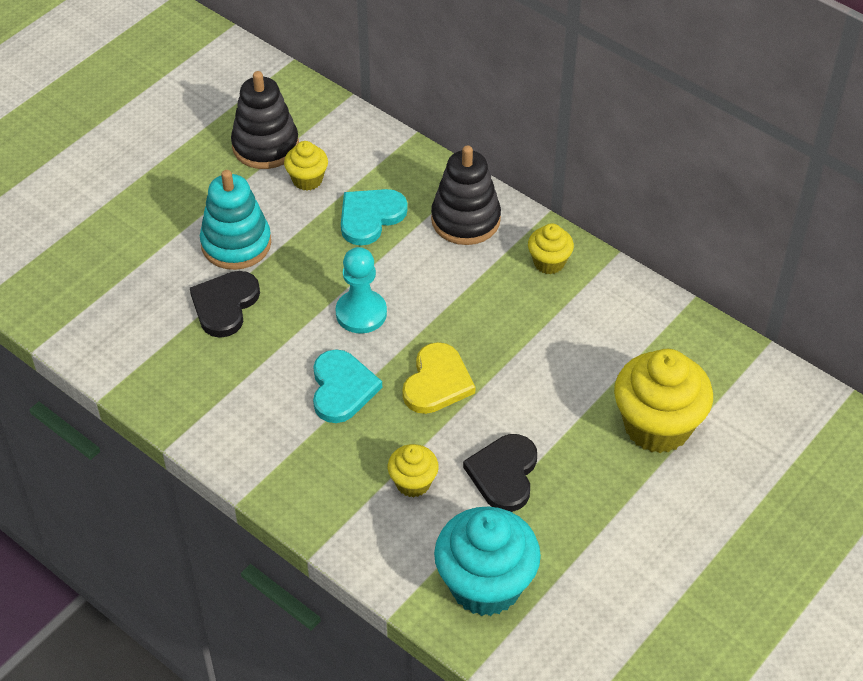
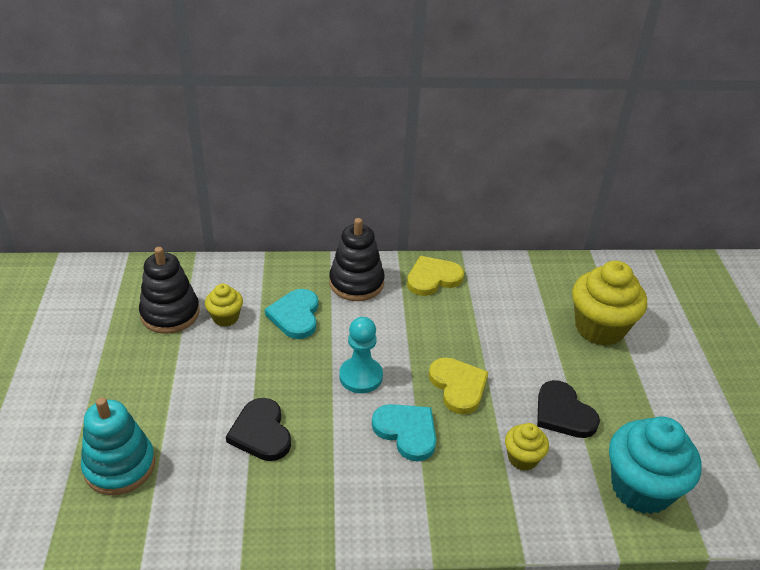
camera: 45 degrees left, 10 degrees down
(236, 244) = (221, 387): turquoise stacking toy -> turquoise stacking toy (120, 466)
(549, 262) = (433, 278): yellow cupcake -> yellow heart

